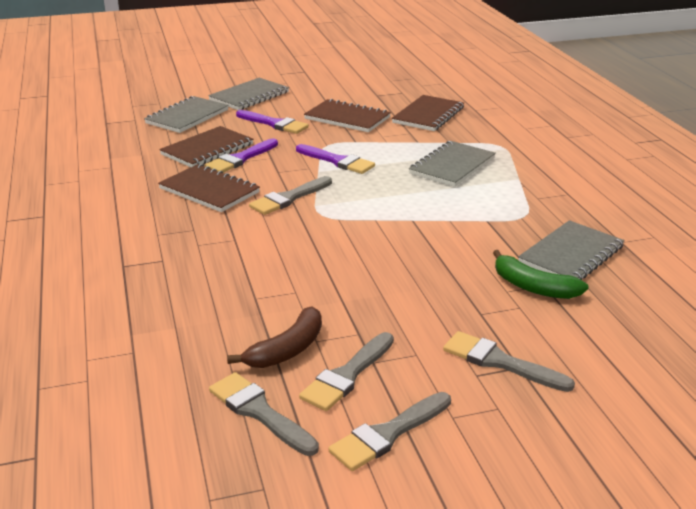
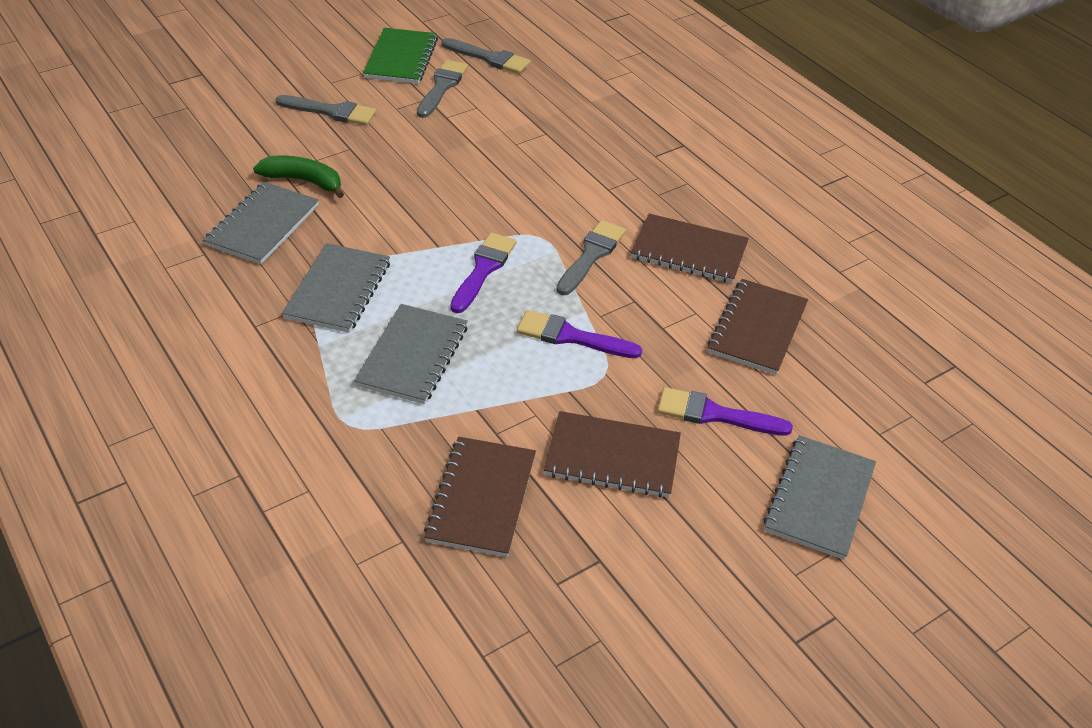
camera: 160 degrees right, 15 degrees up
(187, 117) = (858, 406): grey notebook -> grey notebook (338, 290)
(241, 159) = (699, 317): purple brush -> purple brush (483, 270)
(287, 350) = (494, 97): brown banana -> none
(388, 433) = (401, 58): grey brush -> green notebook

